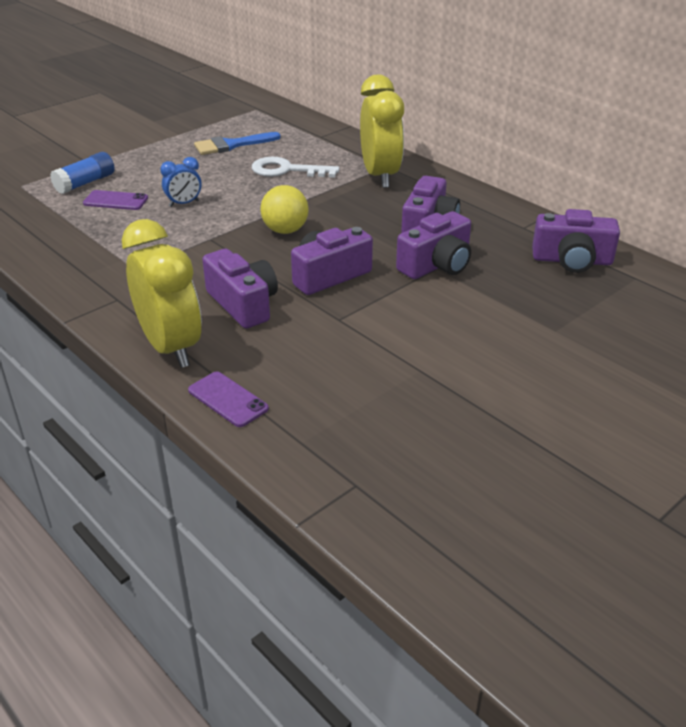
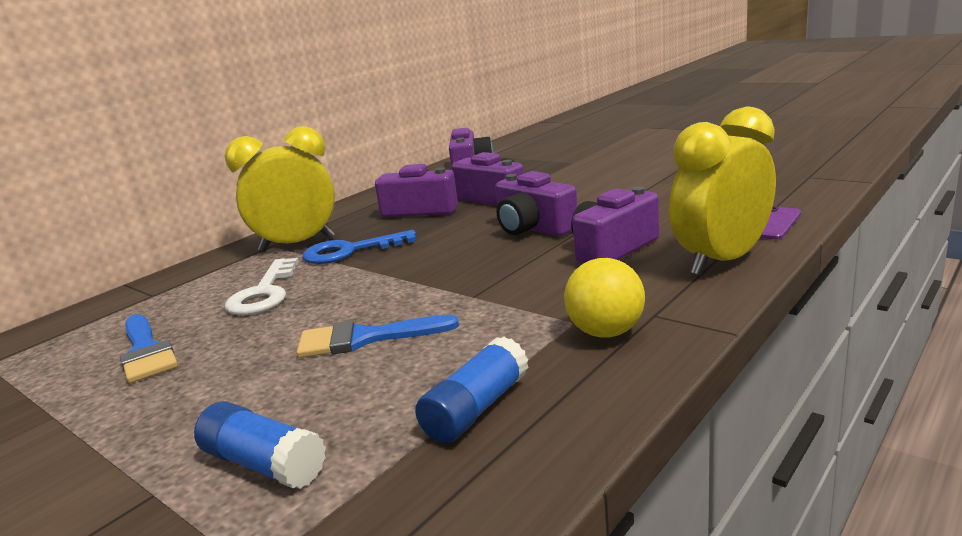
camera: 95 degrees left, 15 degrees down
(74, 231) = (477, 408): none -> blue glue stick
(115, 201) = (352, 402): purple phone -> none
(184, 203) = (365, 338): blue clock -> blue brush
(285, 230) = (440, 262): yellow ball -> yellow ball (606, 332)
(344, 196) = (350, 251): none -> blue key

